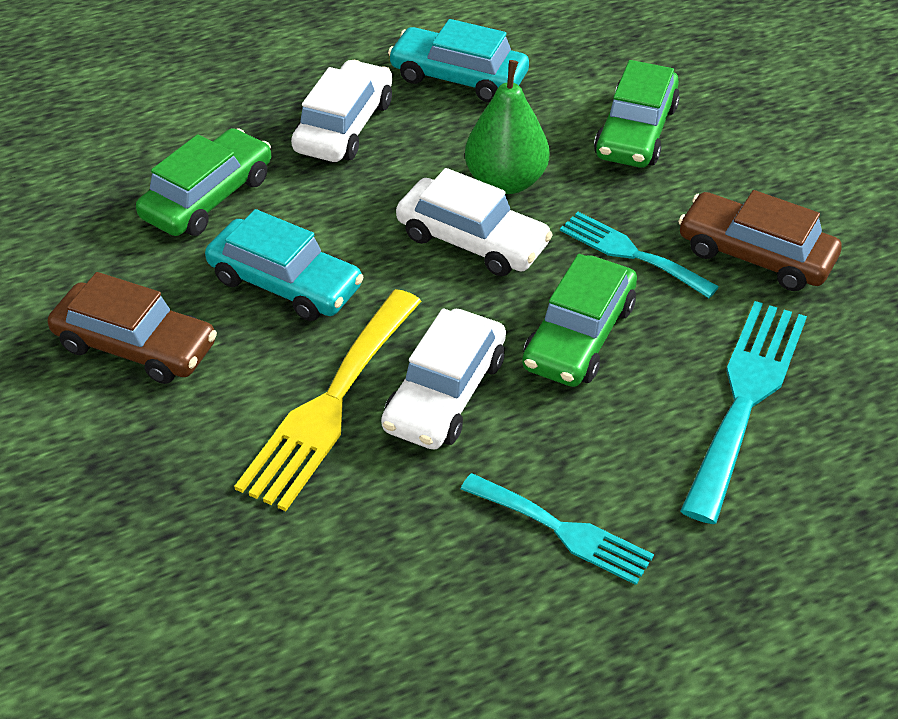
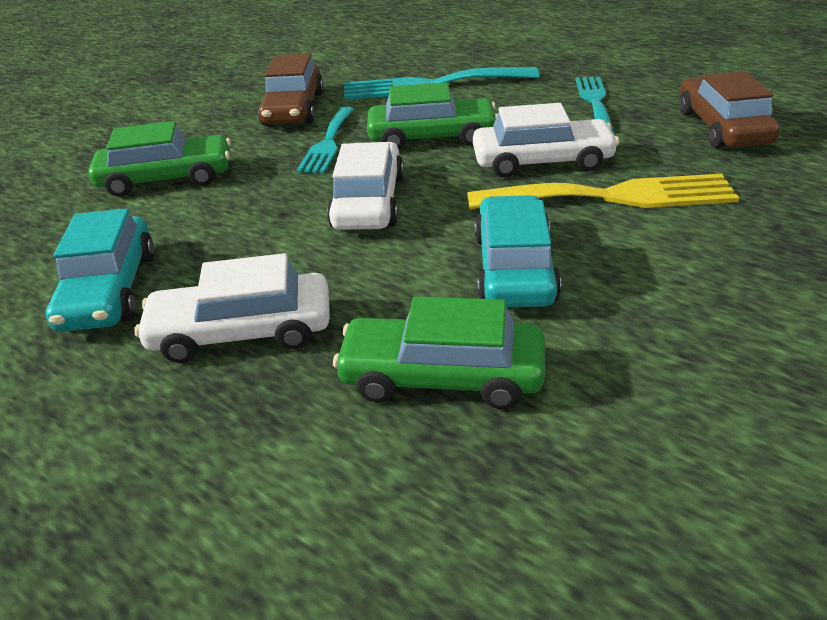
camera: 115 degrees left, 10 degrees down
(135, 346) = (691, 315): brown car -> brown car (723, 127)
(506, 181) = (276, 212): green pear -> none

